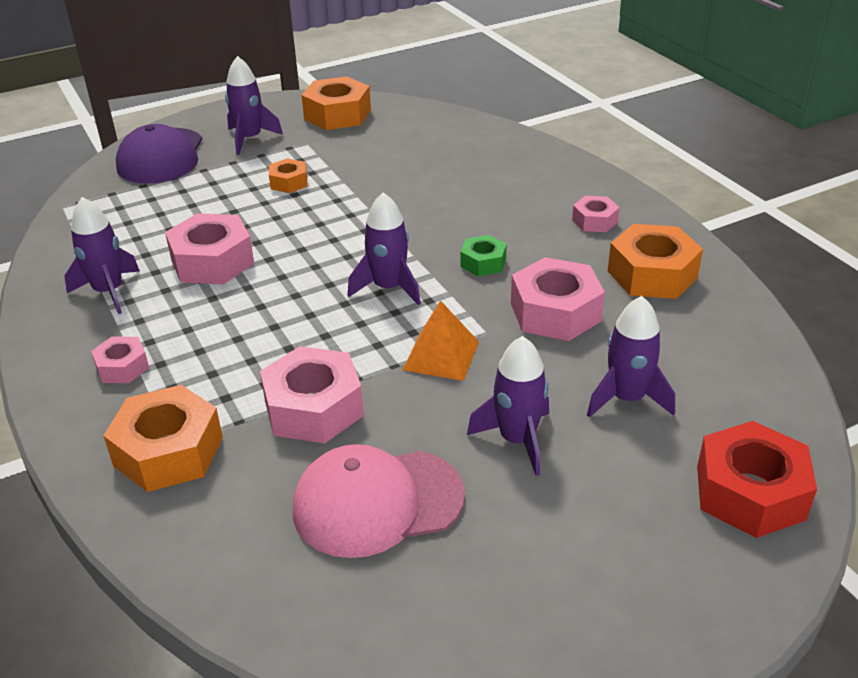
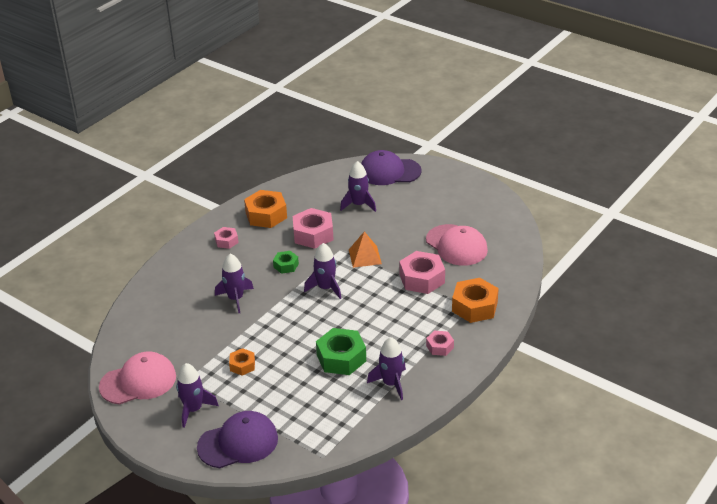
camera: 115 degrees left, 0 degrees up
(212, 261) = (341, 358): pink nut -> green nut
(337, 115) = (138, 381): orange nut -> pink cap
(517, 440) = (401, 224): purple rocket -> purple rocket (235, 298)
(750, 492) = (389, 172): red nut -> purple cap

